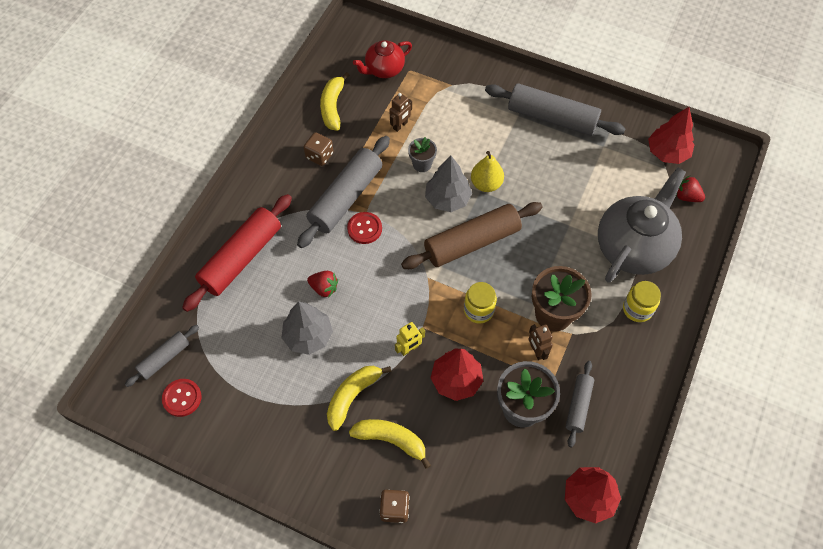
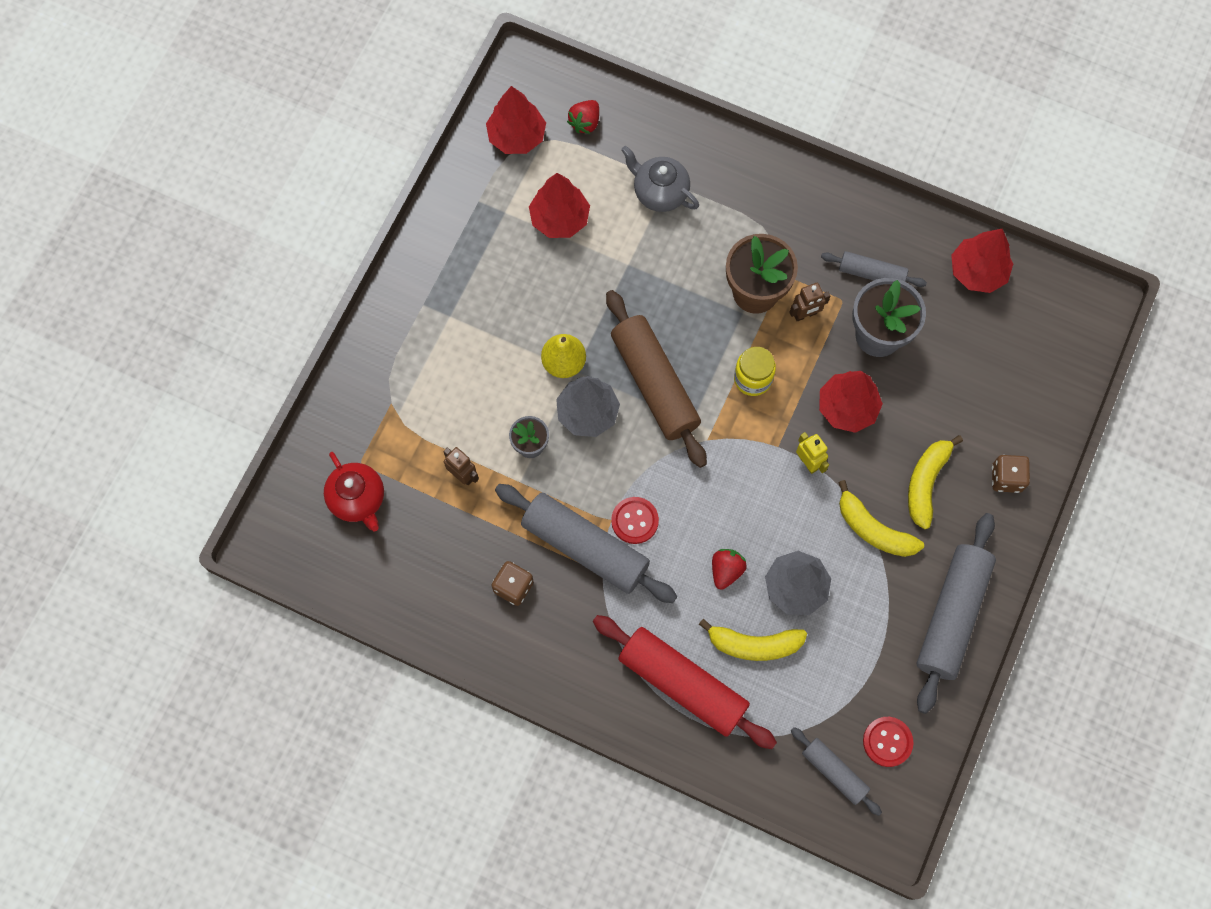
camera: 90 degrees left, 10 degrees up
(333, 107) = (425, 571): yellow banana -> yellow banana (754, 644)
(552, 118) = (455, 273): grey rolling pin -> grey rolling pin (952, 615)
(602, 180) = (560, 219): none -> red tree
(633, 247) = (659, 192): grey teapot -> grey teapot, size x0.56
(637, 309) = (745, 197): yellow jar -> none

